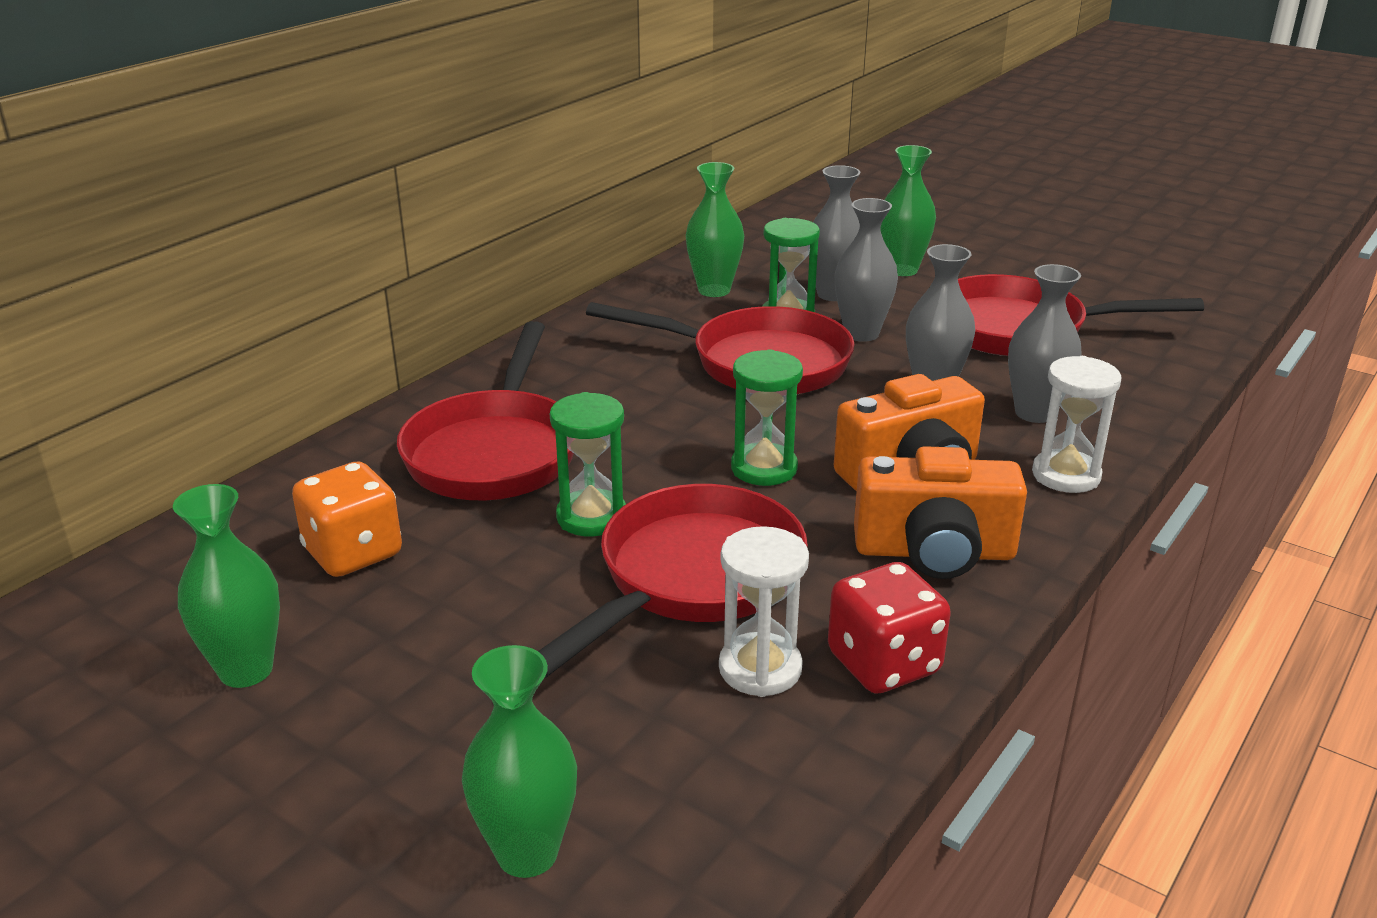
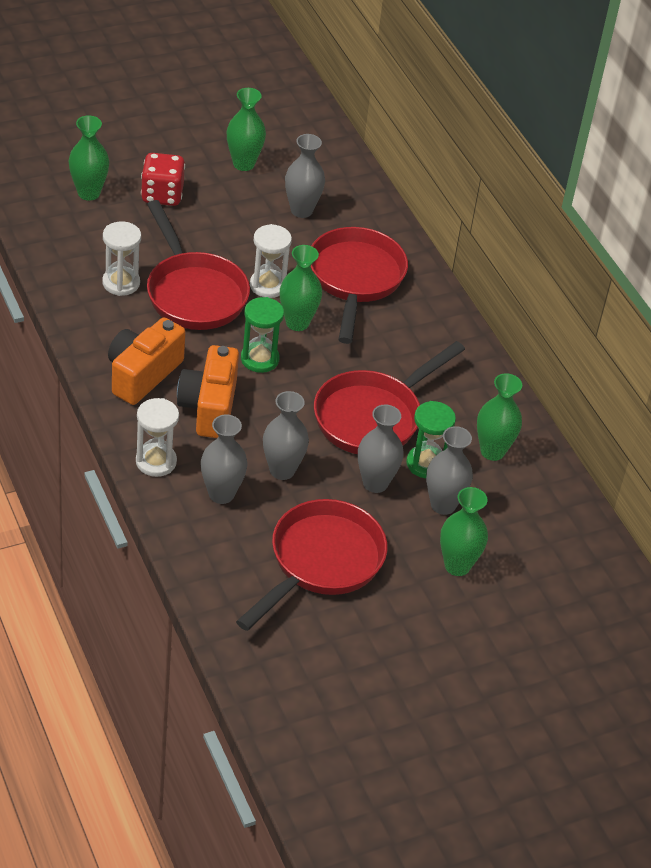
camera: 115 degrees right, 15 degrees up
(353, 553) = (301, 210): orange dice -> grey vase
(495, 451) = (355, 280): red pan -> red pan turned 60 degrees clockwise
(591, 517) = (268, 285): green hourglass -> white hourglass
(648, 465) = (297, 323): none -> green vase
(884, 663) = (91, 316): red dice -> red dice (162, 195)

